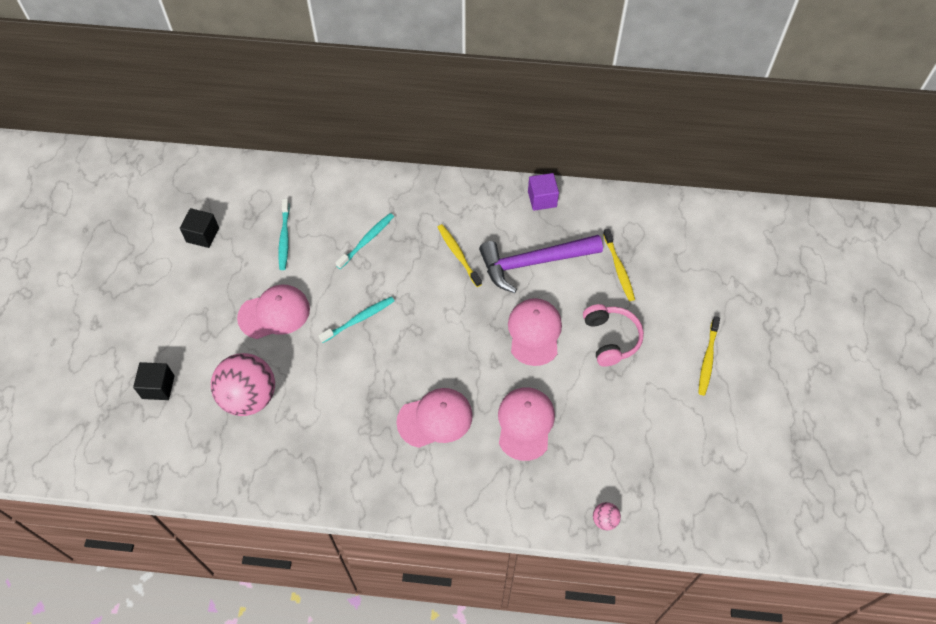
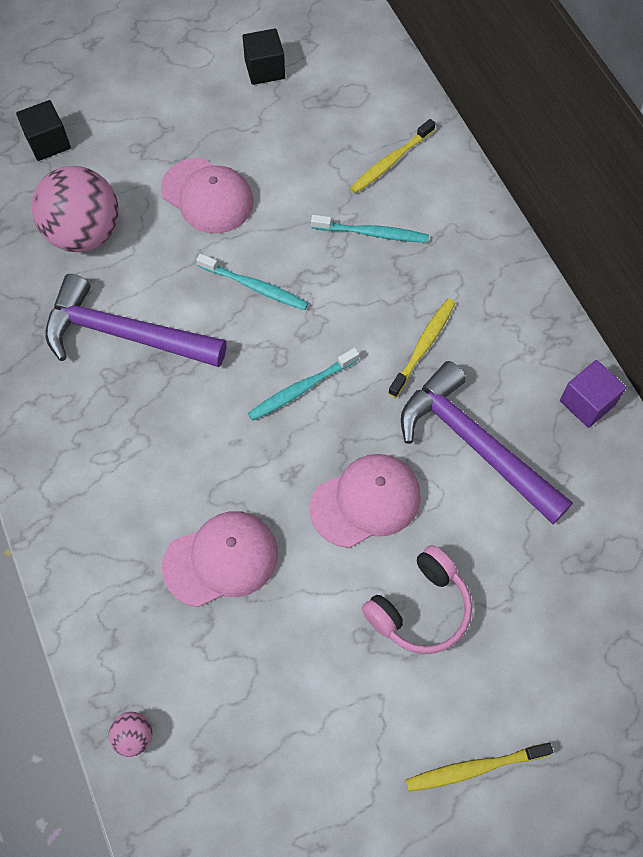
camera: 60 degrees right, 5 degrees up
(284, 238) = (315, 148): turquoise toothbrush -> turquoise toothbrush (301, 389)
(341, 407) = (125, 334): none -> purple hammer
(435, 418) = (167, 446): pink cap -> none
(619, 269) = (544, 563): yellow toothbrush -> yellow toothbrush (390, 162)

